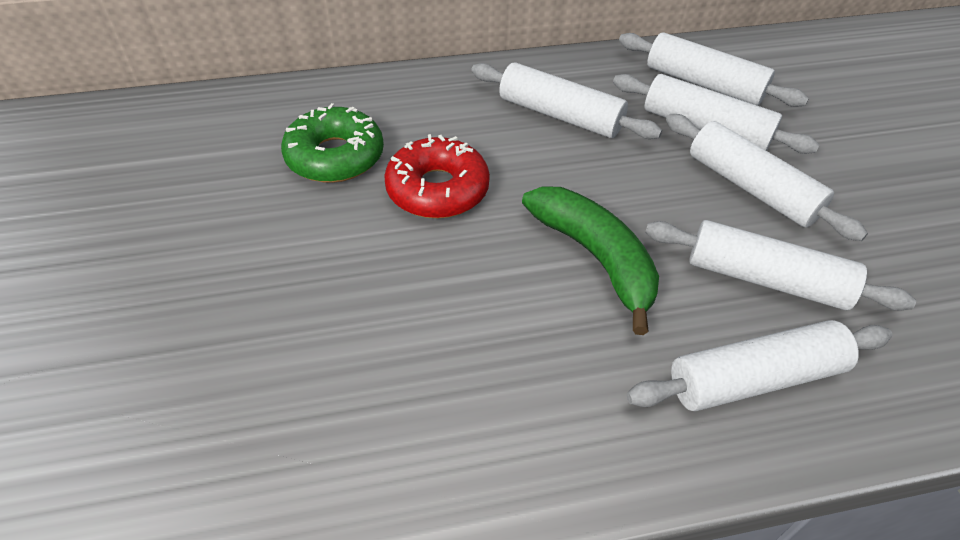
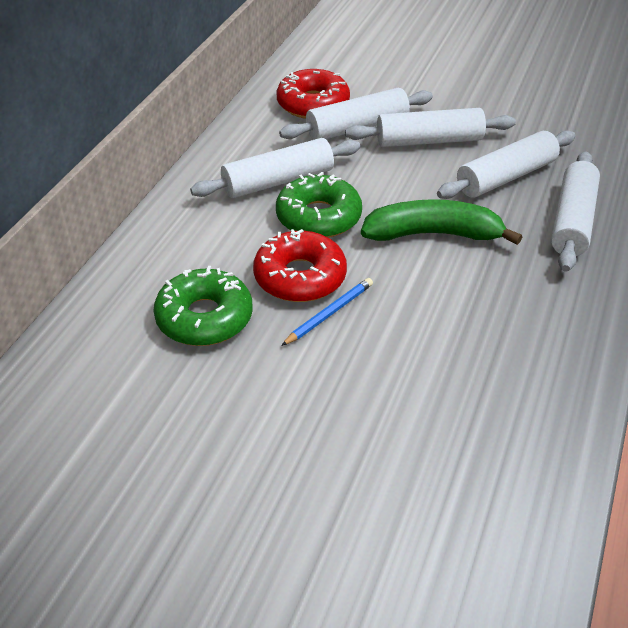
camera: 55 degrees left, 5 degrees down
(403, 232) = (329, 313): none -> blue pencil
(535, 163) = (318, 217): none -> green donut
(704, 84) = (313, 104): white rolling pin -> red donut

